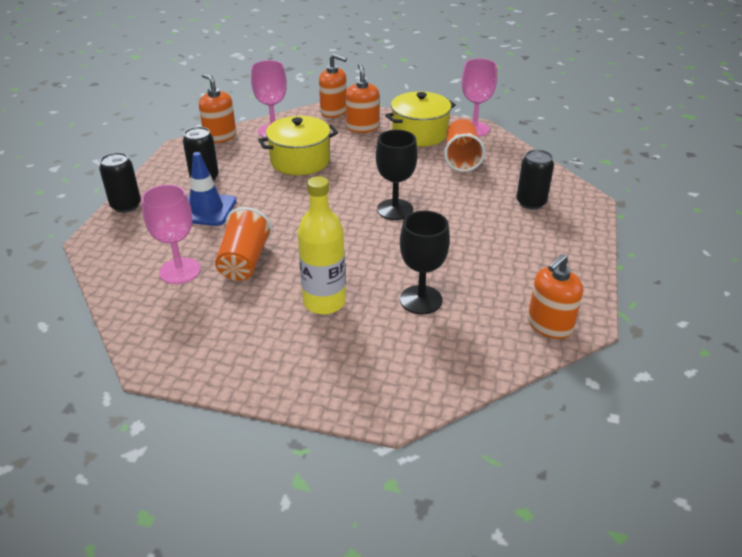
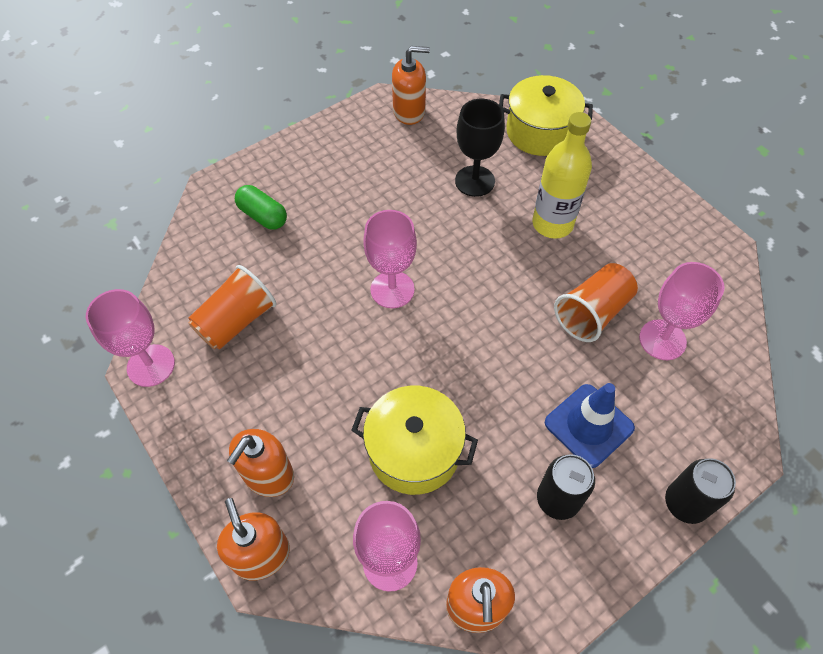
camera: 140 degrees left, 20 degrees up
(395, 209) = (392, 289): black goblet -> pink goblet
(419, 134) = (220, 403): yellow pot -> yellow pot (540, 132)
(531, 202) = (263, 216): black can -> green capsule

